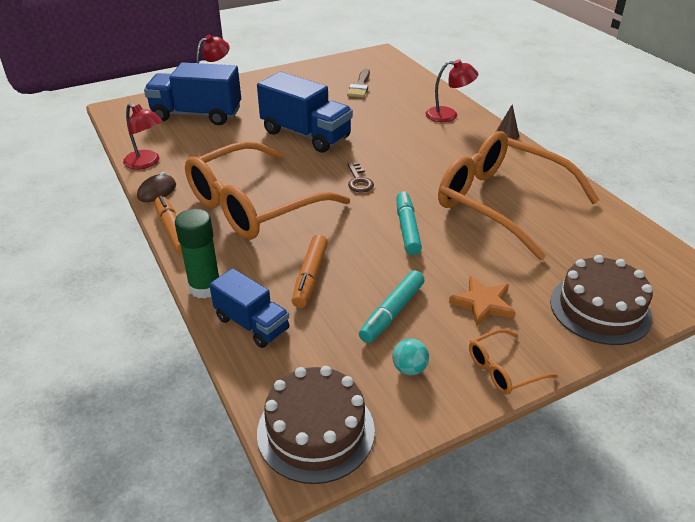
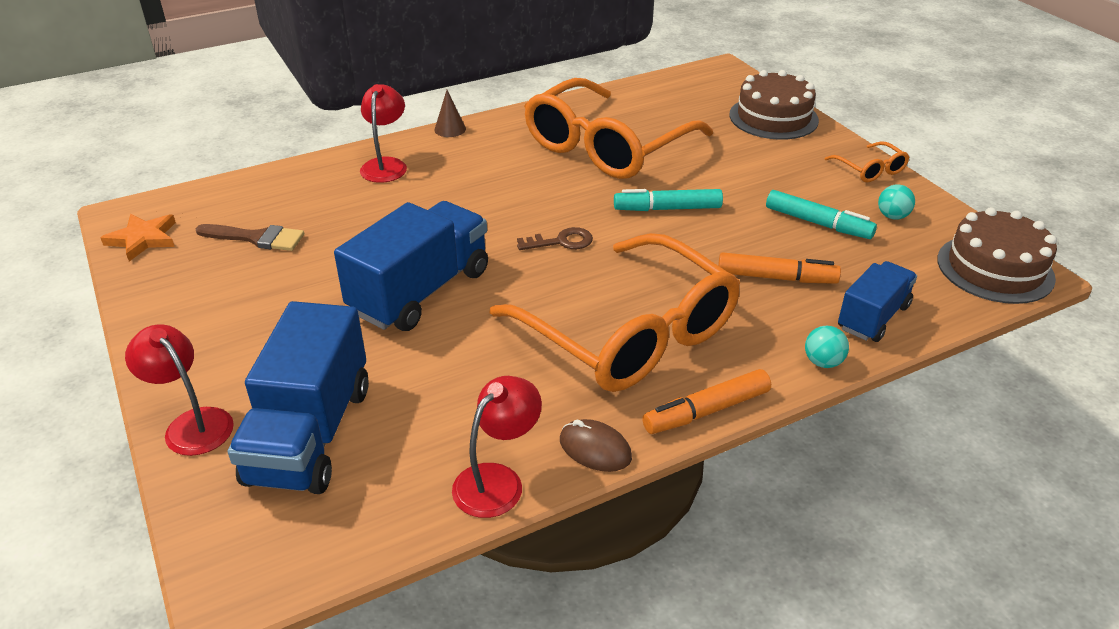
camera: 90 degrees left, 0 degrees up
(205, 287) = (823, 362): green glue stick -> turquoise ball
(483, 303) = (785, 172): orange star -> orange star (143, 239)

